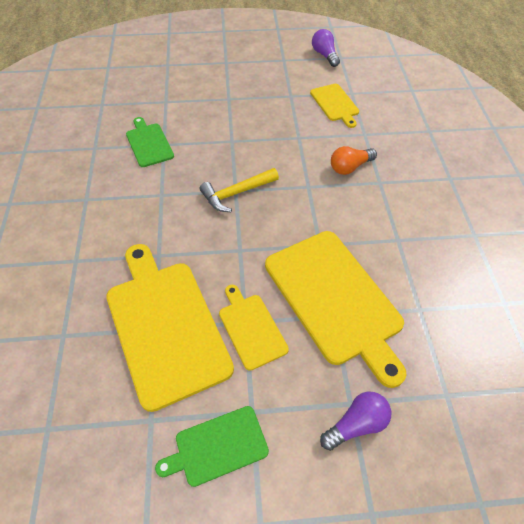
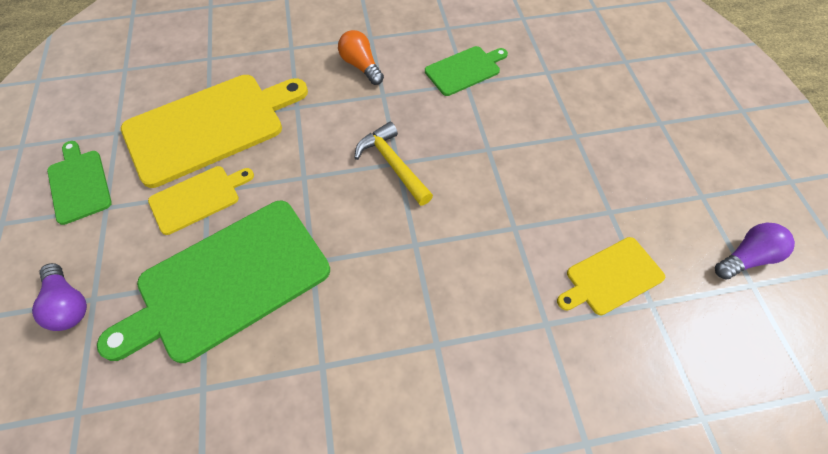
camera: 85 degrees right, 5 degrees up
(335, 299) = (227, 281): yellow cutting board -> green cutting board
(350, 167) = (463, 300): orange light bulb -> orange light bulb (361, 66)

